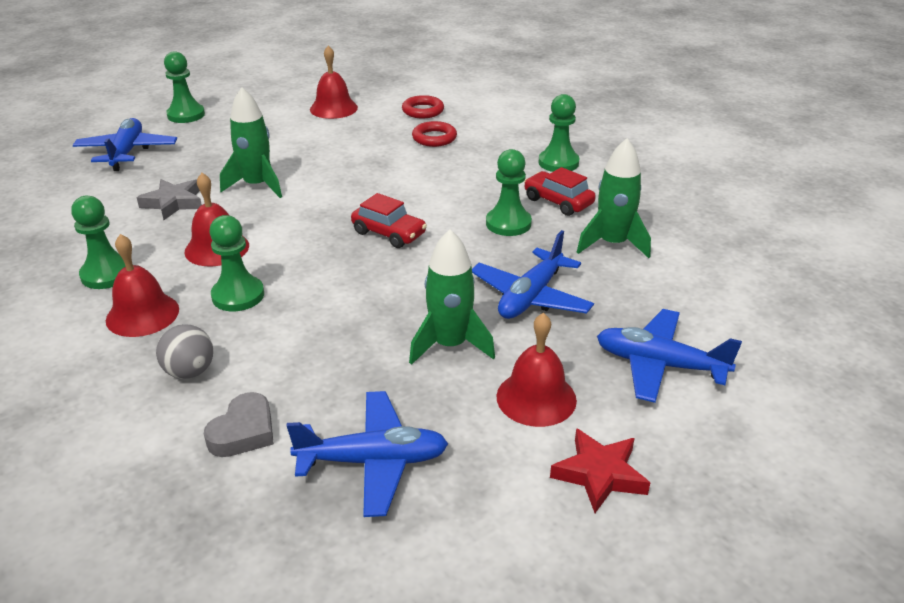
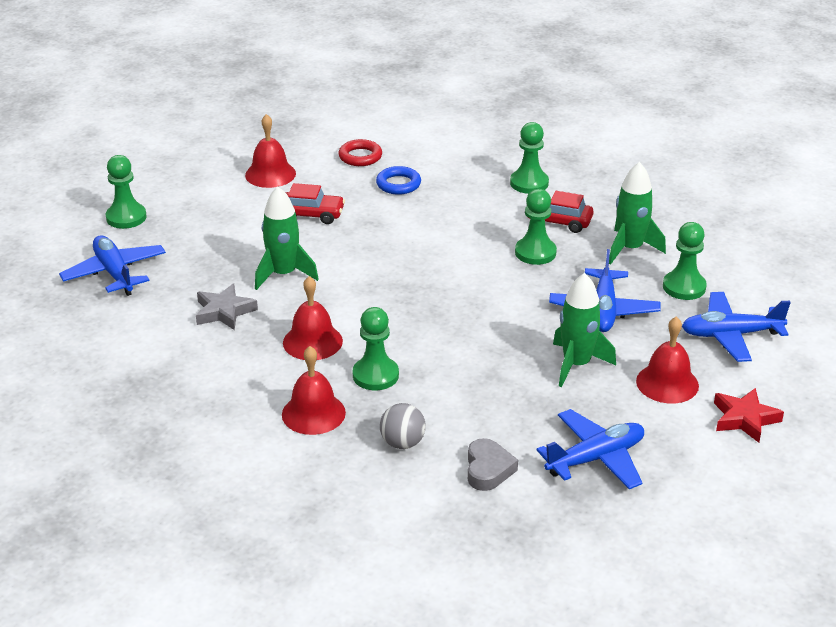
camera: 25 degrees left, 0 degrees up
(107, 274) = (242, 391): green pawn -> green pawn (684, 287)
(389, 233) = (446, 288): red car -> red car (311, 214)
(434, 138) = (398, 184): red ring -> blue ring

